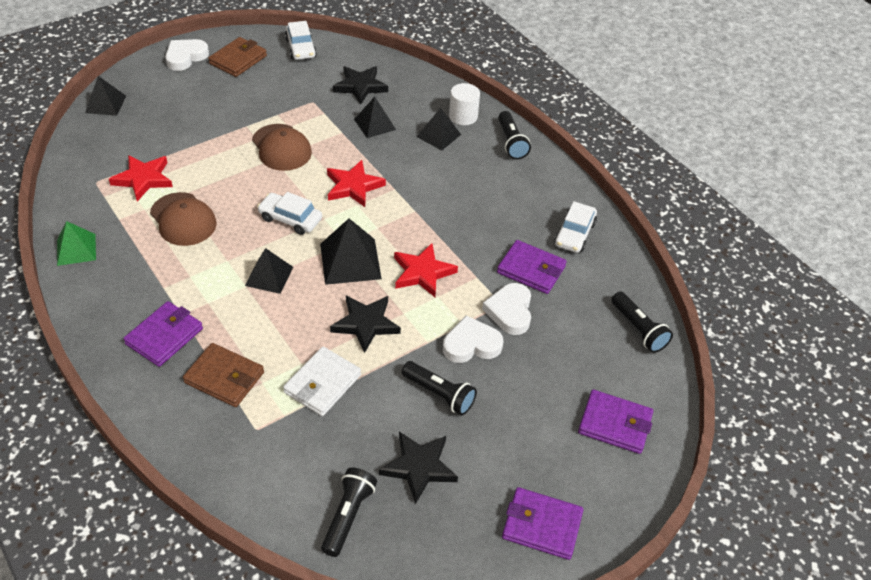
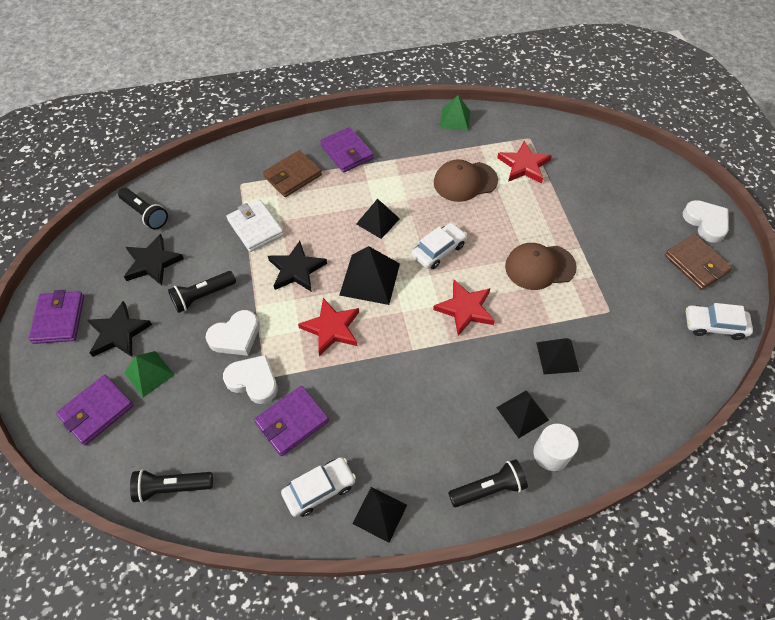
camera: 115 degrees right, 10 degrees up
(105, 104) = (635, 156): black pyramid -> black pyramid (379, 514)
(360, 86) = (629, 363): black star -> black star (118, 333)
(471, 344) = (235, 336): white heart -> white heart turned 45 degrees clockwise
(511, 142) = (488, 489): black flashlight -> black flashlight turned 150 degrees clockwise
(542, 525) = (59, 319): purple wallet -> purple wallet turned 45 degrees counterclockwise
(552, 399) = (149, 373): none -> green pyramid
(574, 234) = (319, 489): white car -> white car turned 105 degrees clockwise

